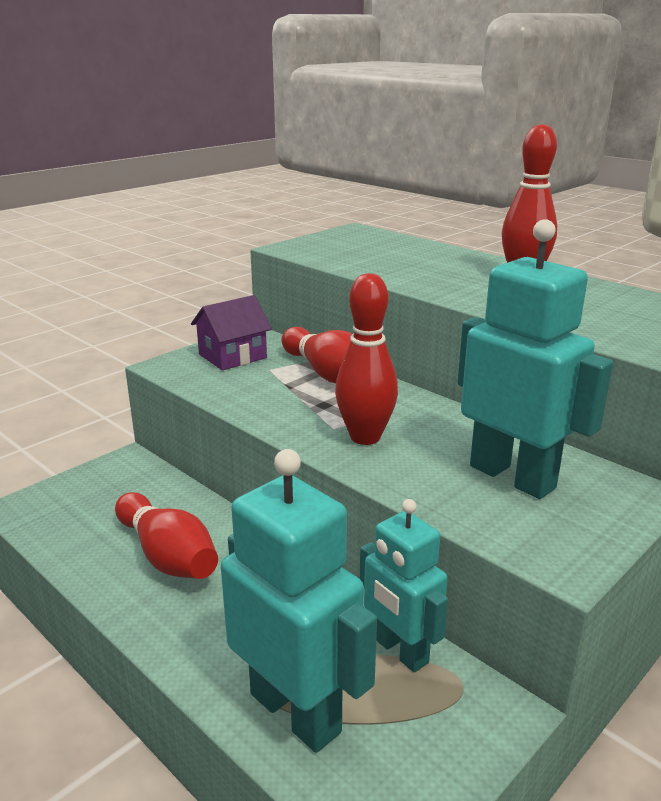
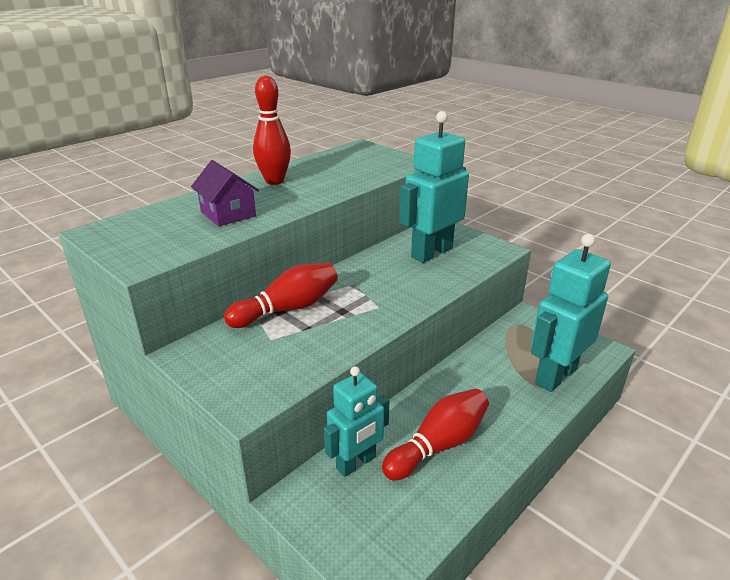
camera: 90 degrees left, 5 degrees up
(232, 356) = (235, 361): purple house -> purple house (228, 214)
(365, 437) = (391, 295): red bowling pin -> none
(400, 651) = (501, 341): turquoise robot -> turquoise robot (356, 463)

